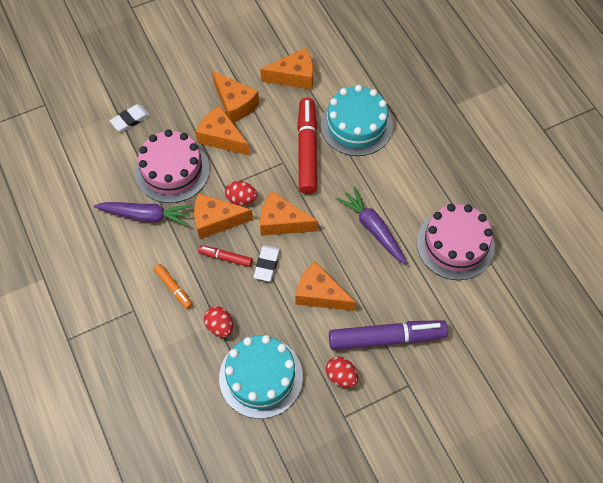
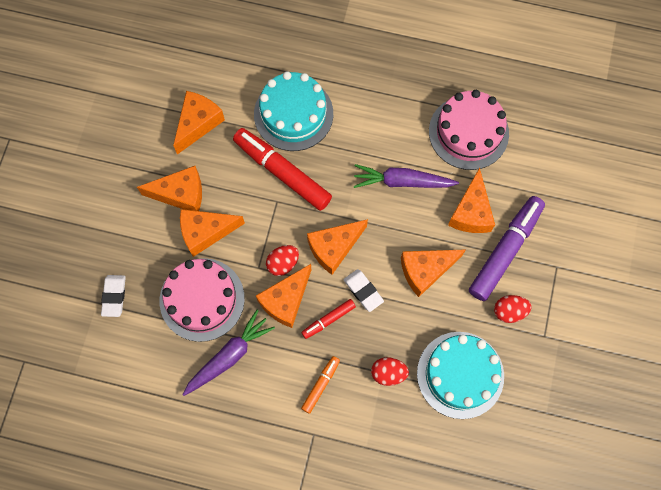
camera: 50 degrees left, 10 degrees up
(173, 288) = (321, 385): orange marker -> orange marker turned 60 degrees counterclockwise
(394, 292) = (471, 212): none -> orange cheese

